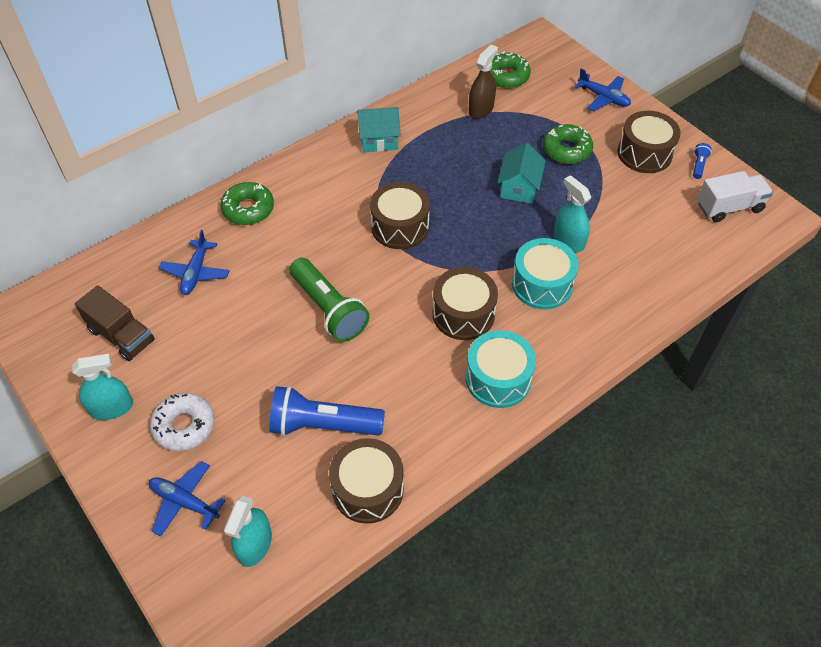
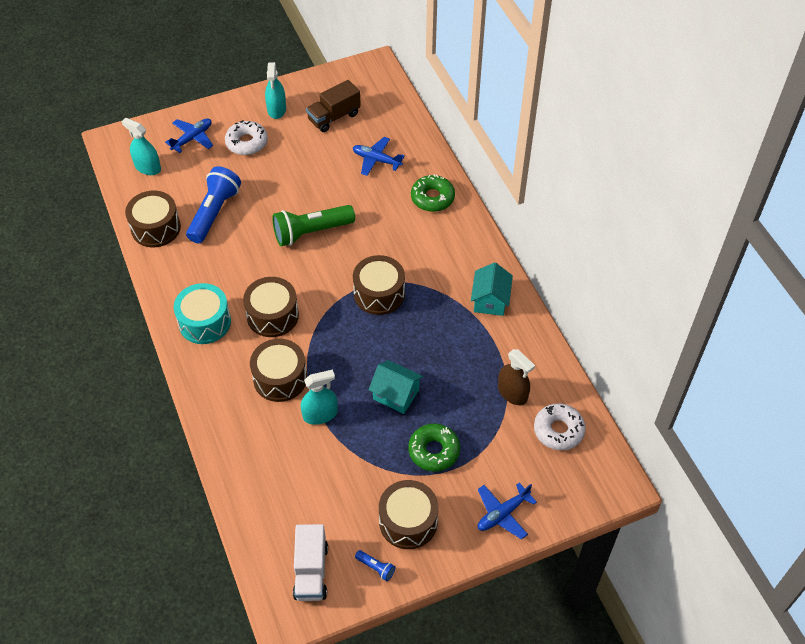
camera: 105 degrees right, 0 degrees up
(506, 76) = (558, 430): green donut -> white donut
(542, 284) = (280, 378): turquoise drum -> brown drum

